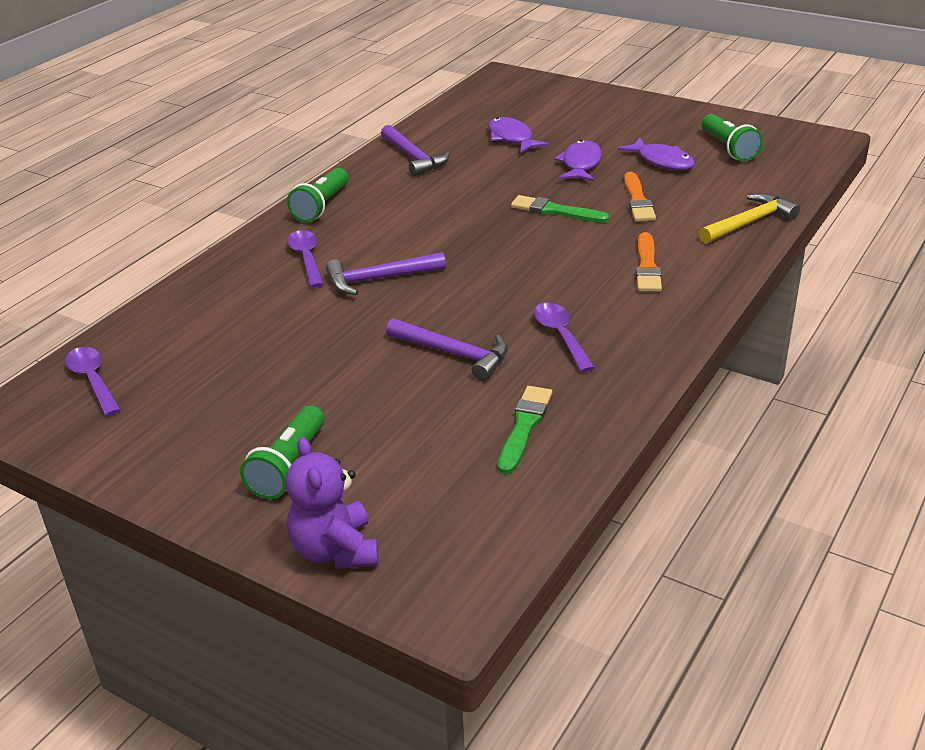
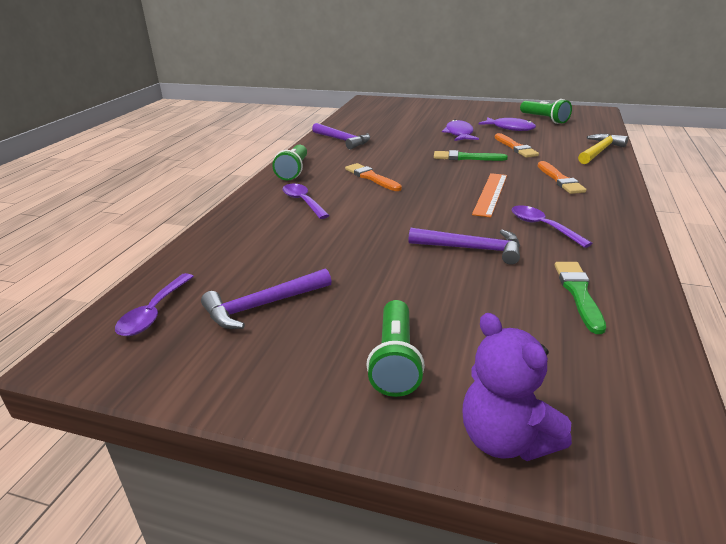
camera: 15 degrees left, 5 degrees down
(93, 380) = (154, 313): purple spoon -> purple spoon turned 120 degrees counterclockwise
(379, 279) = (371, 208): purple hammer -> purple hammer (263, 305)
(410, 230) = (371, 177): none -> orange brush
(512, 138) = (401, 126): purple fish -> none
(539, 277) = (490, 194): none -> orange ruler

